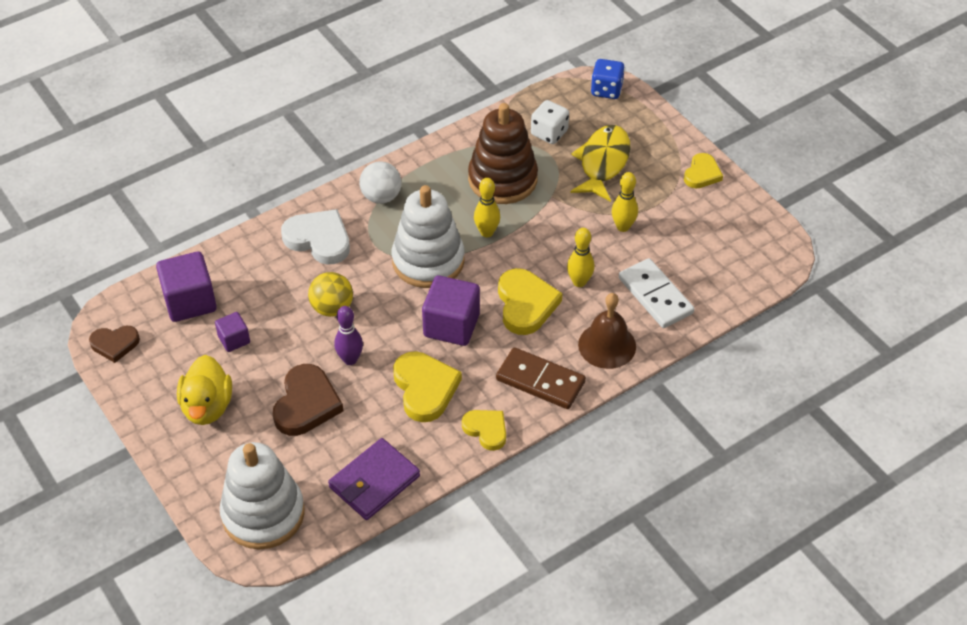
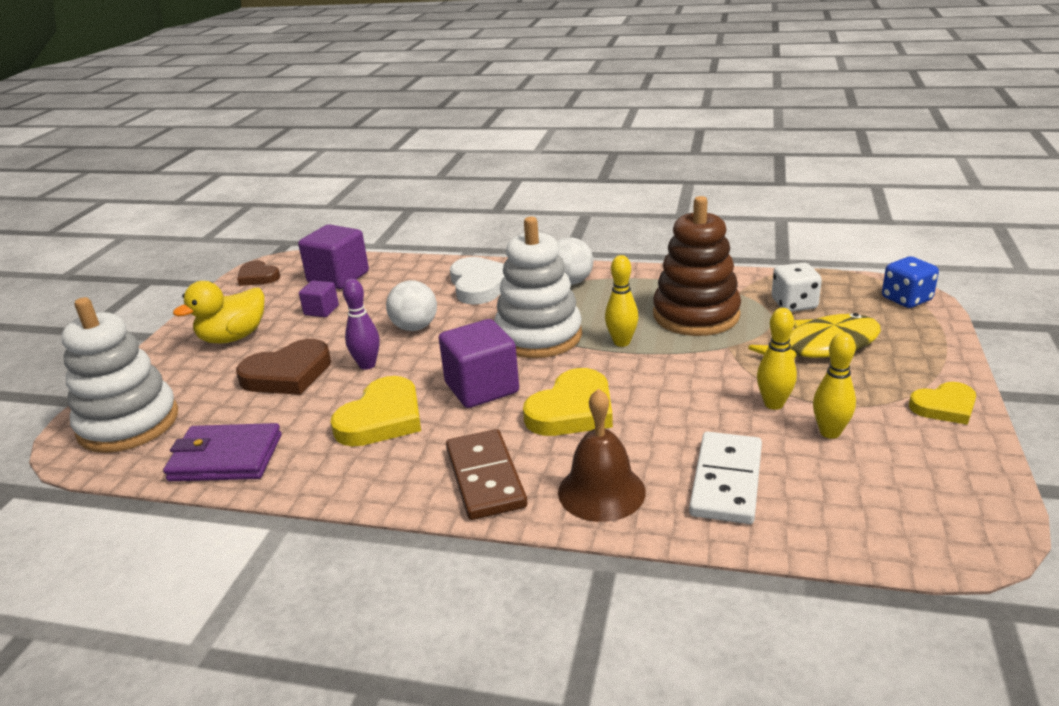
camera: 50 degrees right, 20 degrees down
(332, 308) = (415, 327): yellow ball -> white ball
(486, 430) = (371, 483): yellow heart -> none
(579, 282) = (655, 422): yellow bowling pin -> yellow bowling pin (830, 432)

